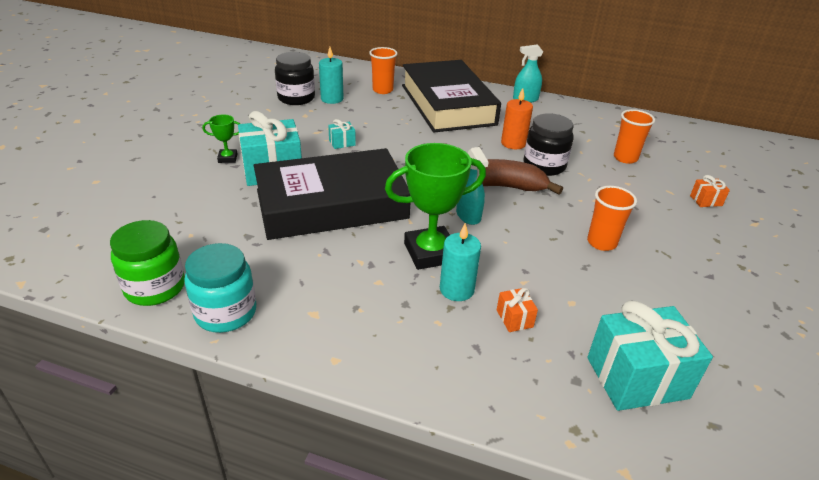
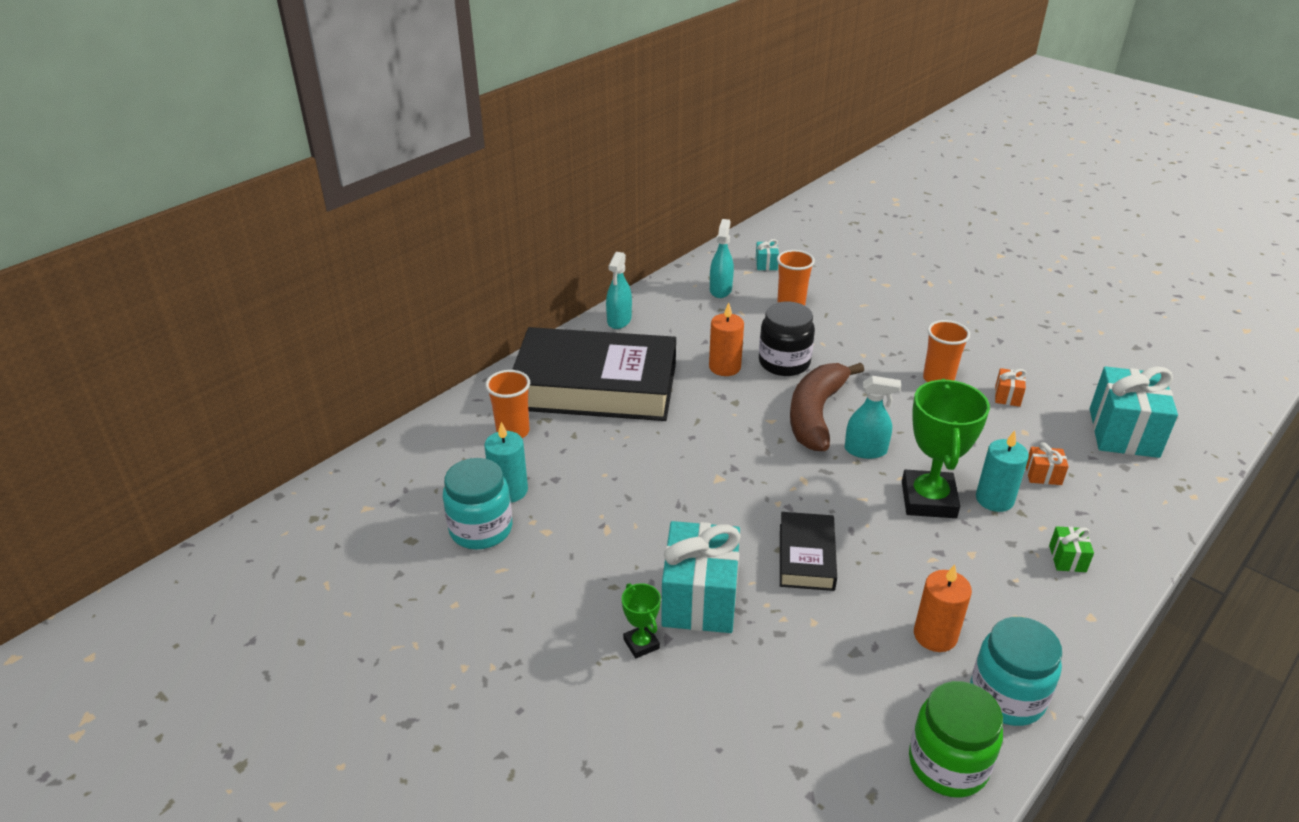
camera: 65 degrees left, 0 degrees up
(227, 158) = (641, 644): green trophy -> green trophy turned 45 degrees counterclockwise
(277, 270) = (935, 635): none -> orange candle
(296, 98) = (481, 529): black jar -> turquoise jar
(331, 204) = (806, 556): black book -> black book, size x0.46
(342, 143) = (652, 511): turquoise gift -> turquoise gift (766, 264)
(404, 340) = (1067, 558): none -> green gift
(607, 127) = (720, 290): none -> turquoise spray bottle
(706, 200) = (886, 292): orange gift -> orange gift (1007, 396)

